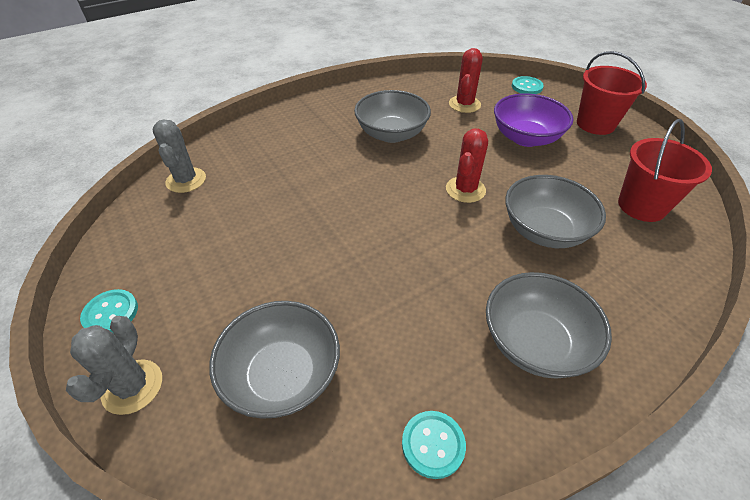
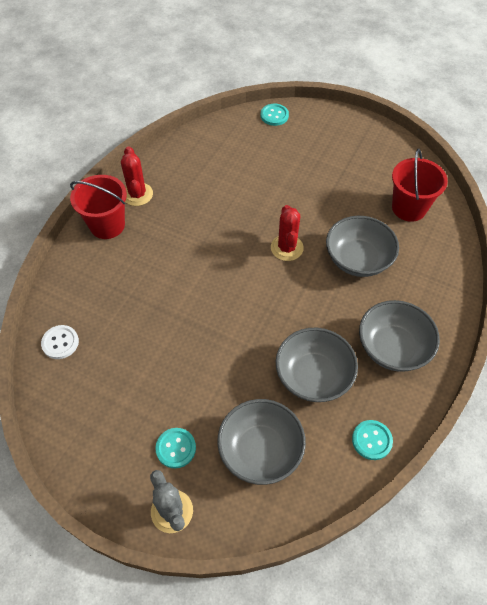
camera: 30 degrees left, 10 degrees up
(111, 313) = (108, 476): turquoise button -> turquoise button (176, 448)
(186, 180) = (60, 342): grey cactus -> white button
(391, 134) = (197, 216): grey bowl -> grey bowl (313, 376)
(464, 104) = (235, 157): red cactus -> red cactus (137, 194)
(525, 138) = (302, 175): purple bowl -> none
(595, 124) = (345, 138): red bucket -> red bucket (107, 225)

